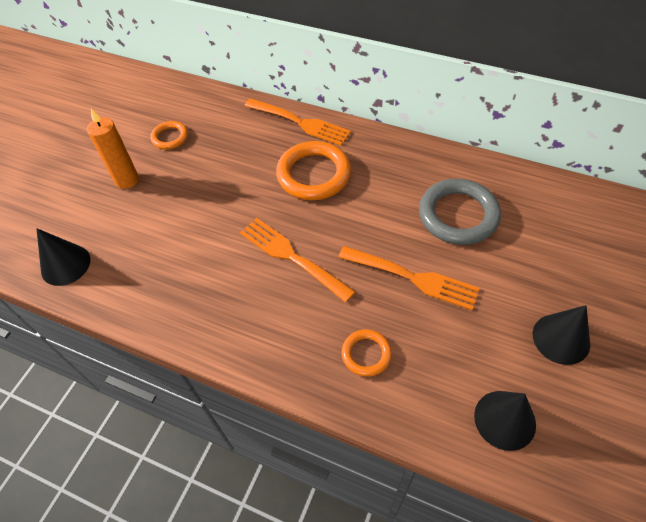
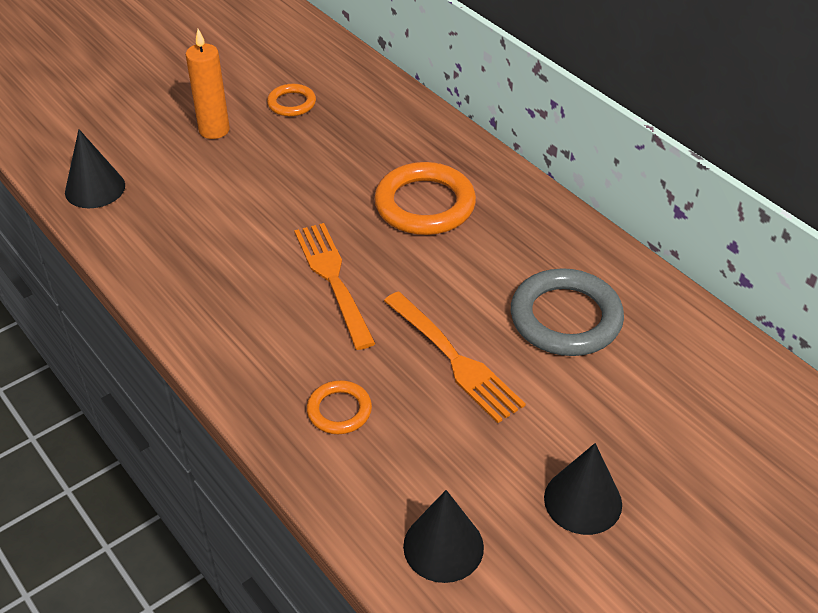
camera: 25 degrees right, 10 degrees down
(299, 122) = (452, 142): orange fork -> none

